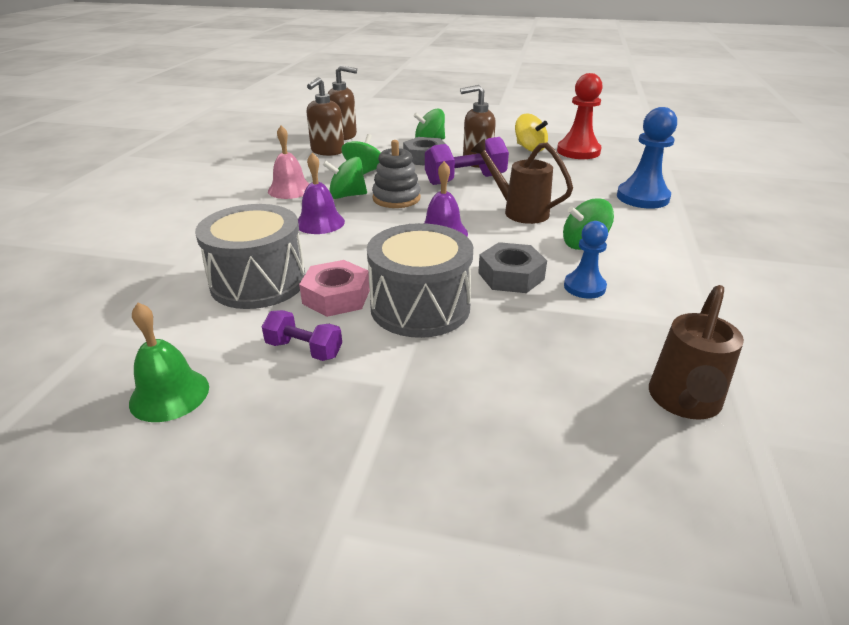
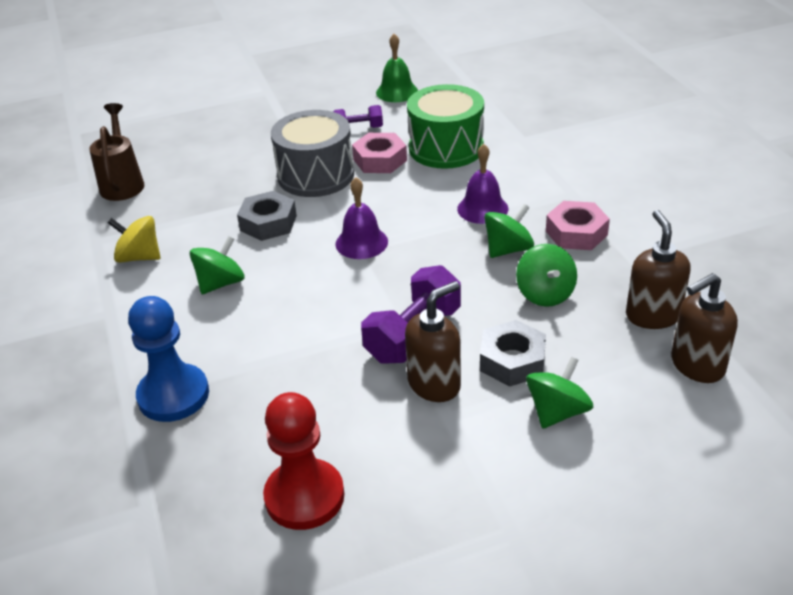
camera: 150 degrees right, 5 degrees up
(258, 282) = (446, 148): grey drum -> green drum
(290, 189) = (576, 233): pink bell -> pink nut
(396, 198) = (454, 268): grey stacking toy -> none
(519, 211) = (309, 303): brown watering can -> none
(529, 148) = (388, 467): yellow spinning top -> yellow spinning top (139, 257)
(584, 287) = (204, 236): blue pawn -> none

